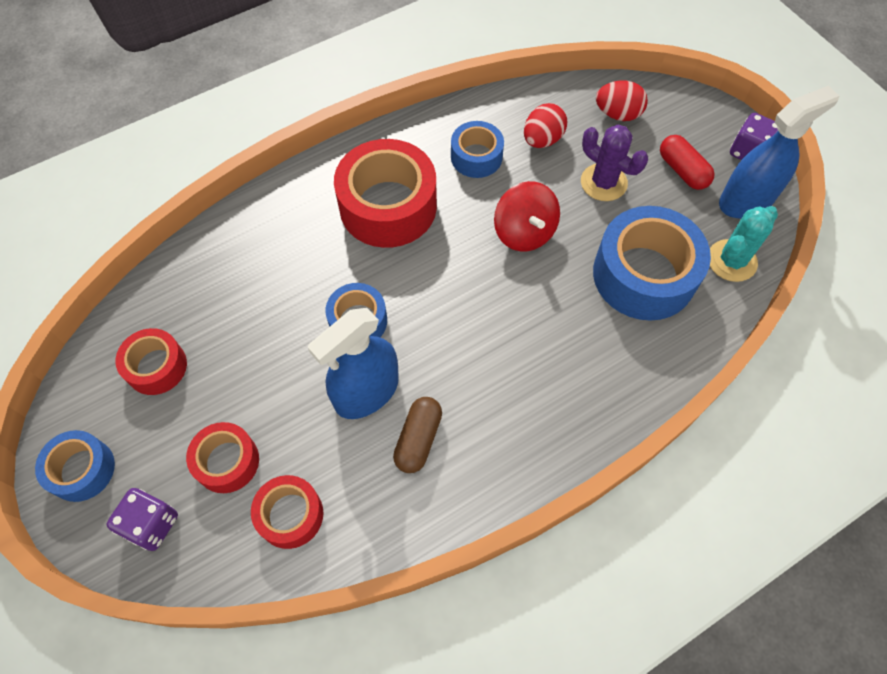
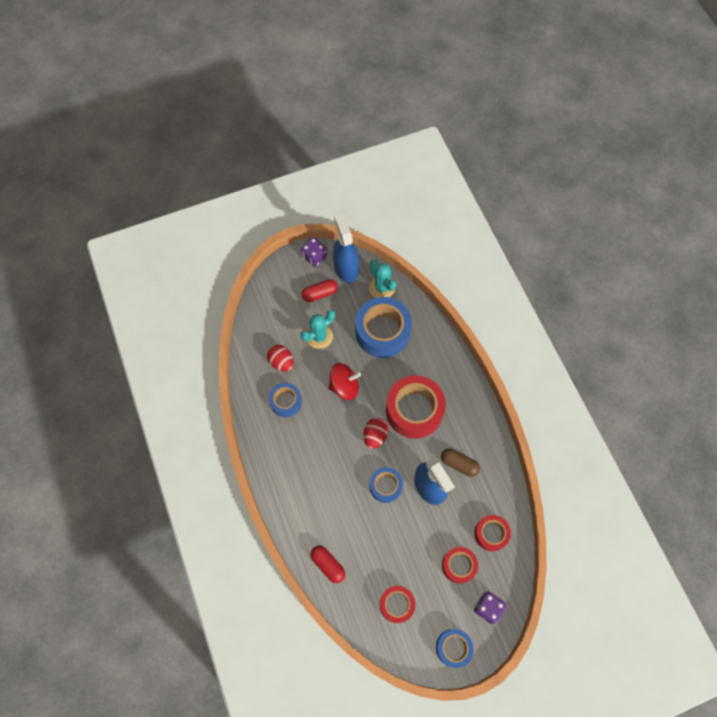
camera: 80 degrees left, 5 degrees up
(218, 256) = (328, 565): none -> red capsule
(388, 206) = (311, 459): red tape -> red tape (414, 410)
(603, 182) = (319, 336): purple cactus -> turquoise cactus
(617, 114) = (272, 316): red egg -> red egg (375, 436)

